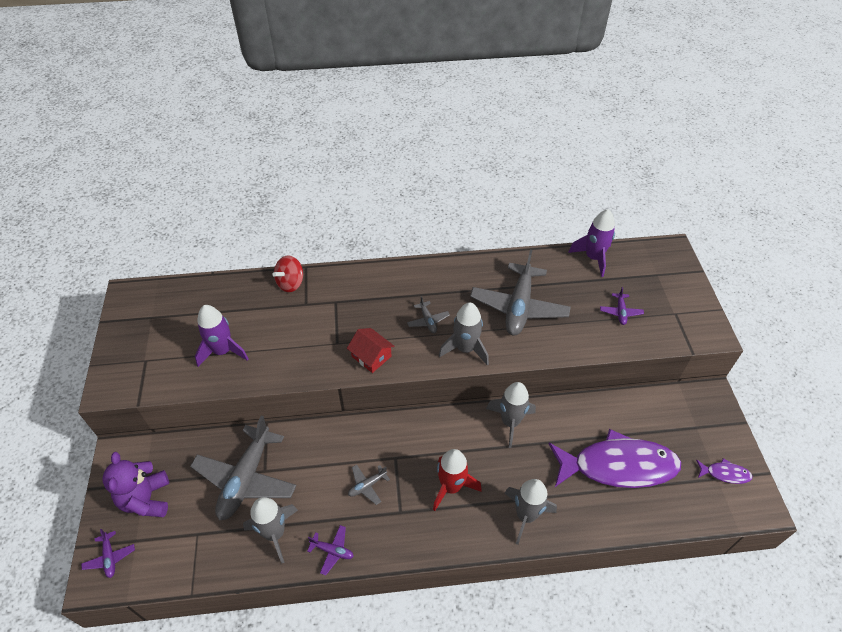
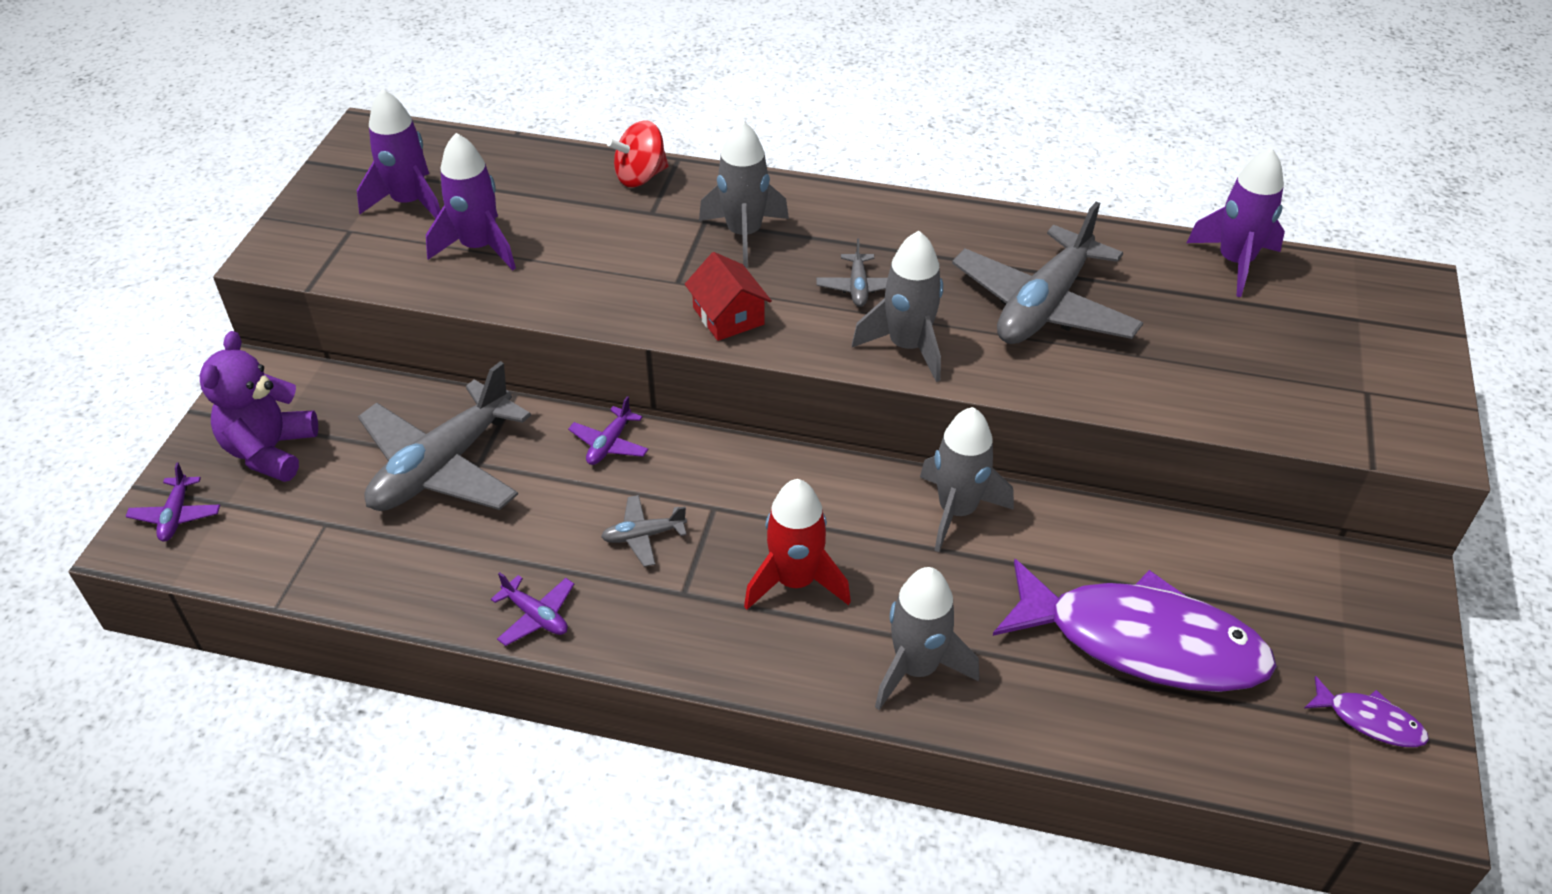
camera: 20 degrees right, 5 degrees down
(171, 333) = (409, 203): none -> purple rocket
(274, 533) = (451, 560): grey rocket -> grey rocket (744, 234)
(620, 312) = (1248, 362): purple plane -> purple plane (609, 444)

